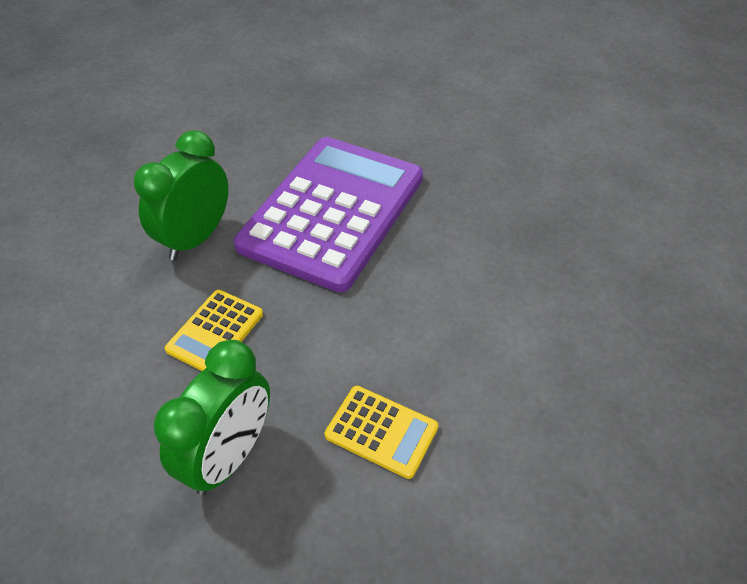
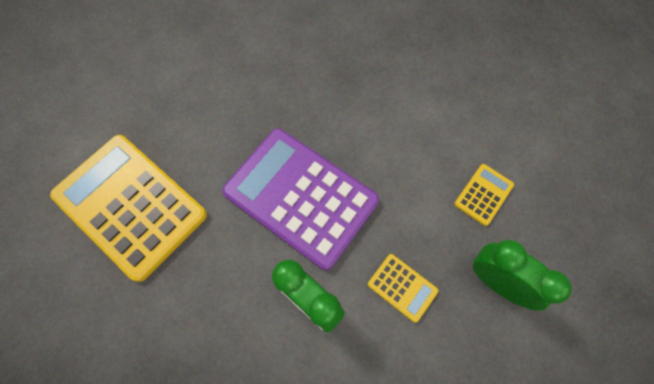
camera: 80 degrees left, 20 degrees up
(297, 83) = (130, 205): none -> yellow calculator

